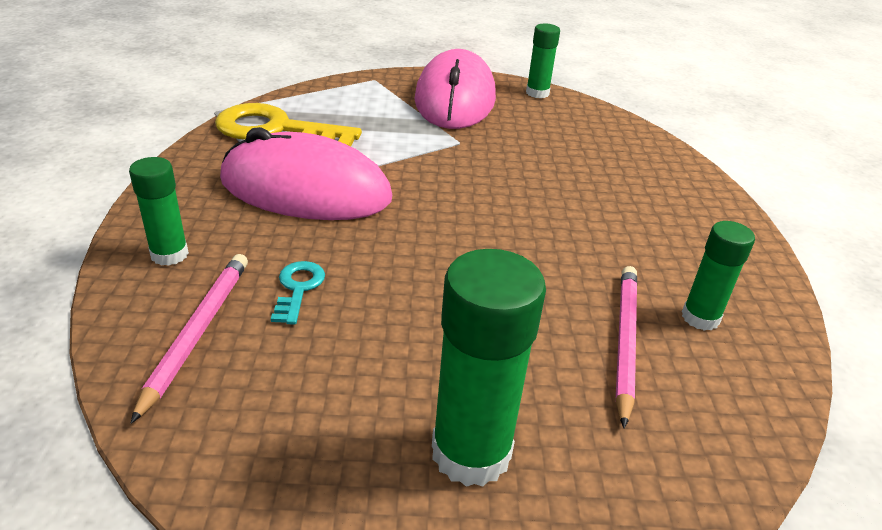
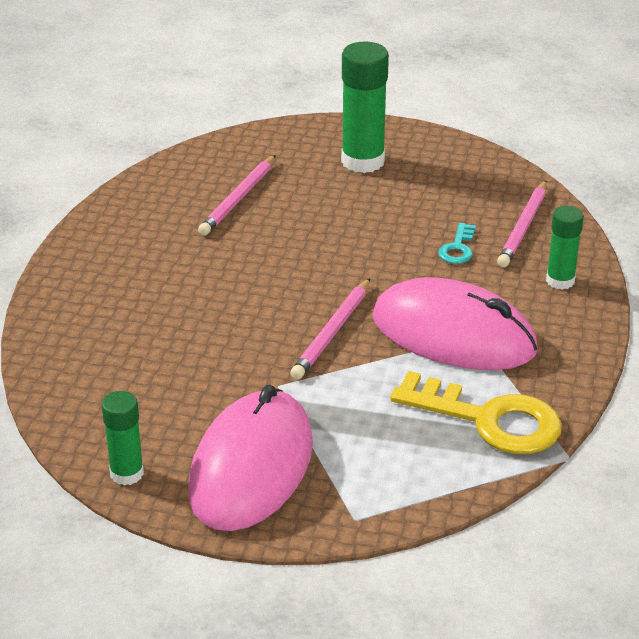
camera: 165 degrees left, 0 degrees up
(428, 184) = (332, 332): none -> pink pencil
(700, 318) = (172, 207): green glue stick -> none

